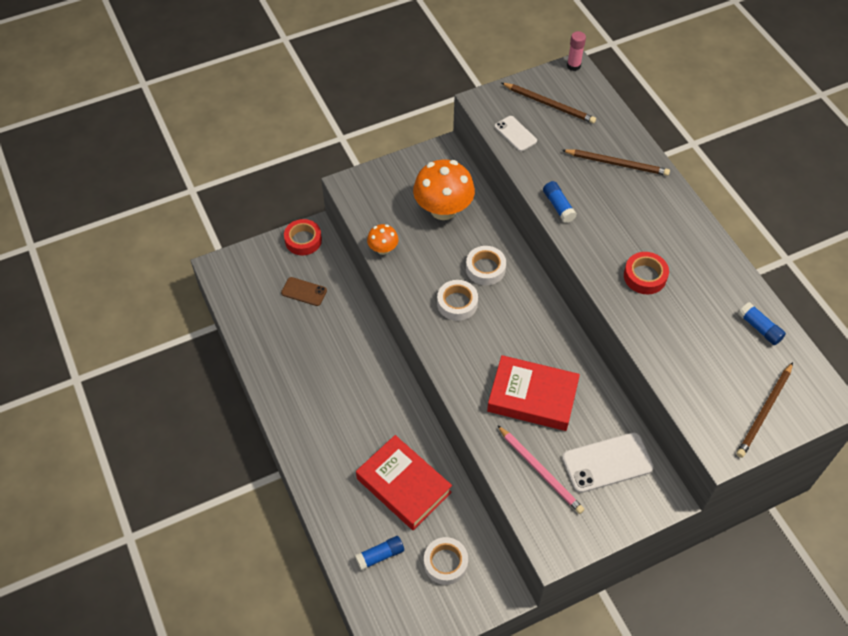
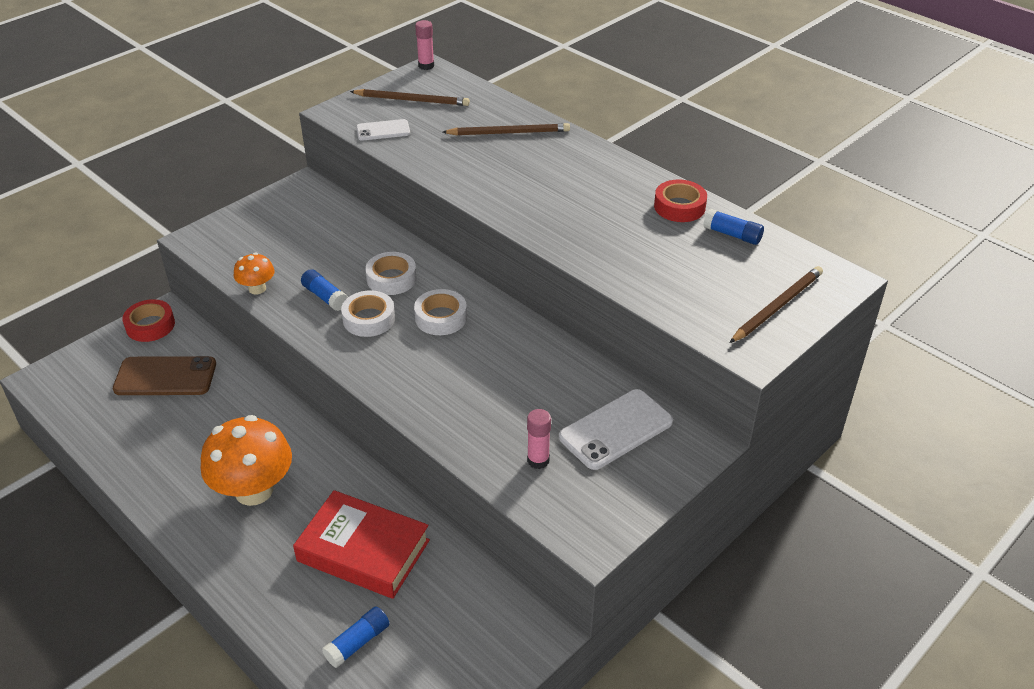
camera: 20 degrees left, 15 degrees down
(304, 291) = (165, 376): brown phone -> brown phone, size x1.69
(443, 209) = (320, 236): orange mushroom -> orange mushroom (254, 490)
(445, 563) = (450, 624): white tape -> white tape (441, 318)
(515, 134) = (383, 130): white phone -> white phone turned 45 degrees counterclockwise
(532, 397) = (497, 388): red book -> none
(540, 471) = (538, 460): pink pencil -> pink glue stick
(558, 206) = (458, 180): blue glue stick -> blue glue stick (325, 297)
(645, 276) = (584, 219): red tape -> red tape (679, 207)
(764, 412) = (777, 306): brown pencil -> brown pencil turned 150 degrees counterclockwise

